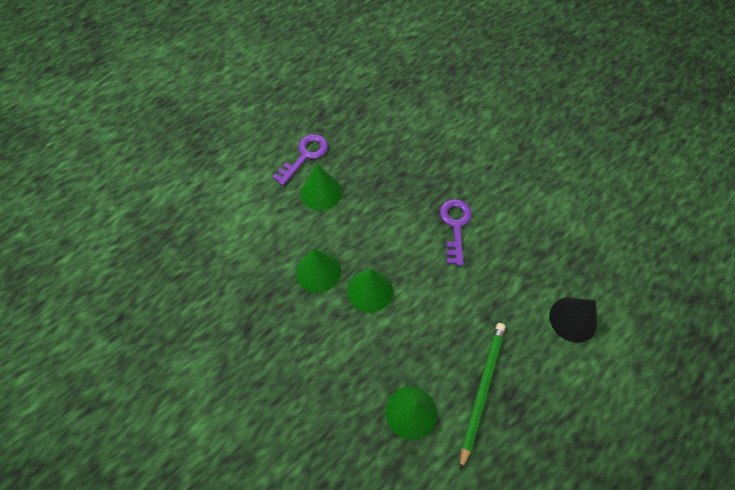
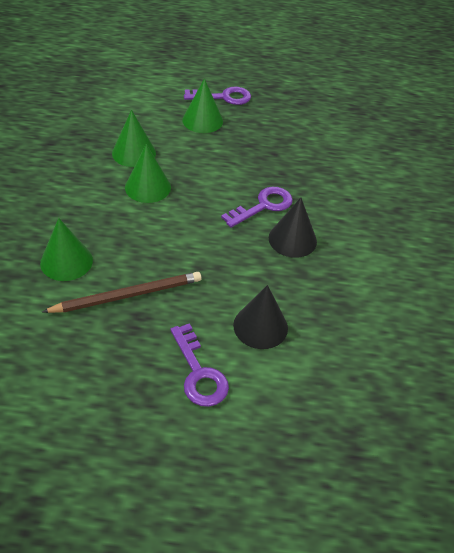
camera: 45 degrees right, 15 degrees down
(482, 389) = (128, 295): green pencil -> brown pencil
(504, 234) = (292, 239): none -> black cone
(590, 392) = (199, 373): none -> purple key

